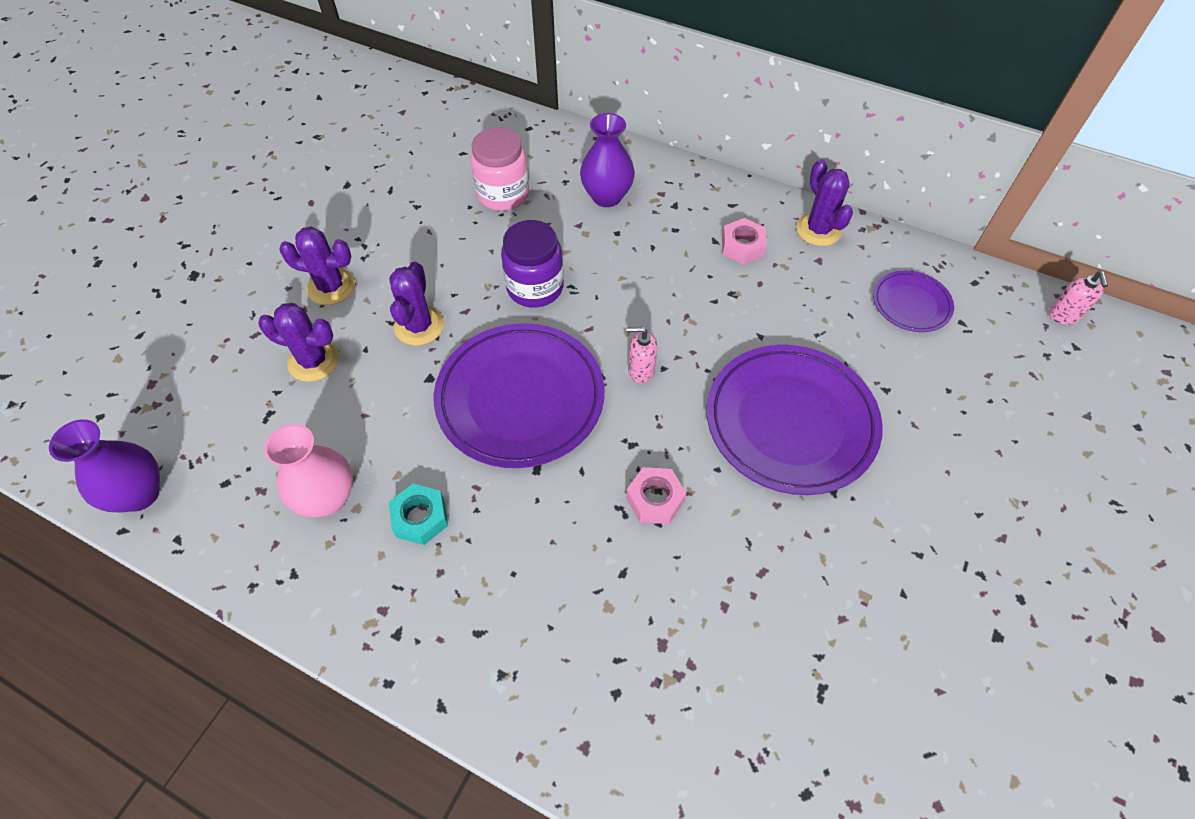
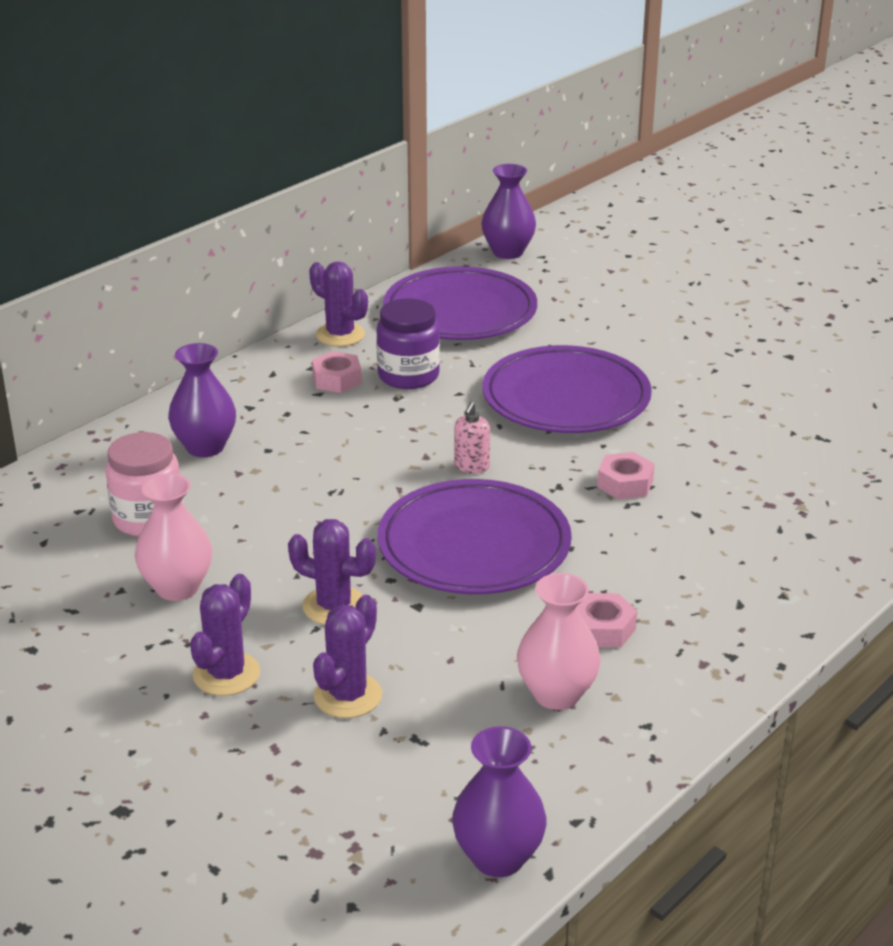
camera: 75 degrees left, 25 degrees down
(420, 518) = (602, 629): turquoise nut -> pink nut
(424, 233) = (177, 588): none -> pink vase
(535, 287) = (319, 515): purple jar -> purple jar (408, 376)
(818, 230) = (340, 335): purple cactus -> purple cactus turned 45 degrees clockwise
(911, 304) = (460, 312): purple plate -> purple plate, size x1.98
(1063, 316) = (508, 252): pink soap dispenser -> purple vase

